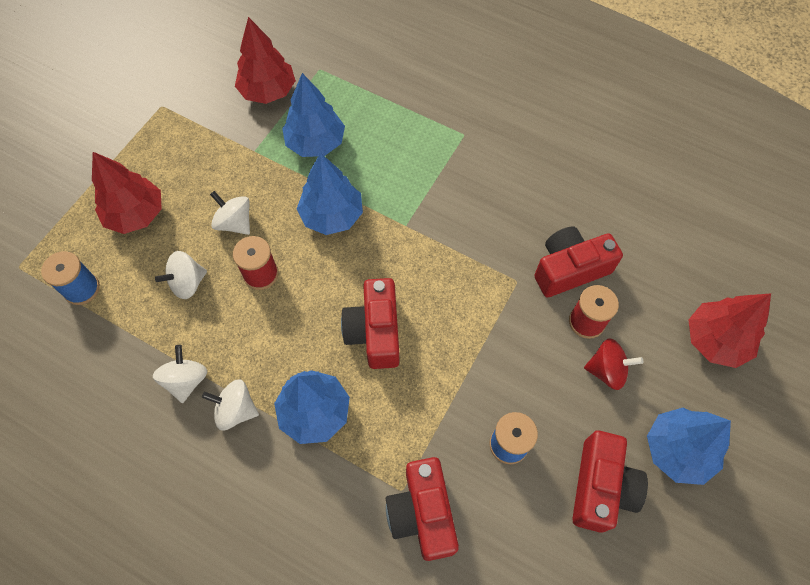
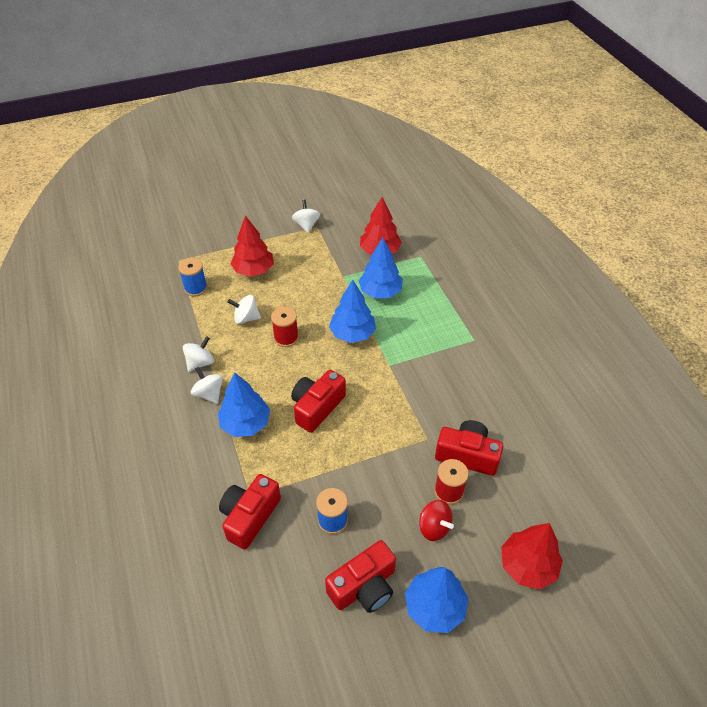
camera: 40 degrees right, 15 degrees down
(235, 223) = (298, 305): white spinning top -> white spinning top (306, 225)

